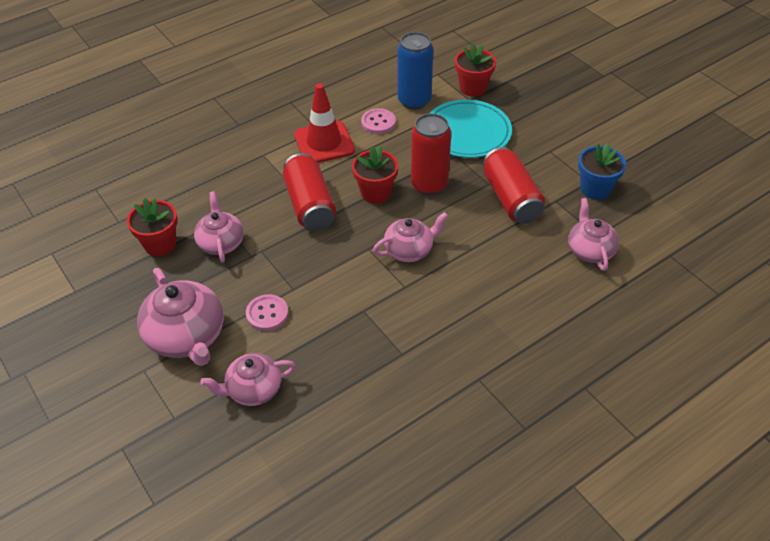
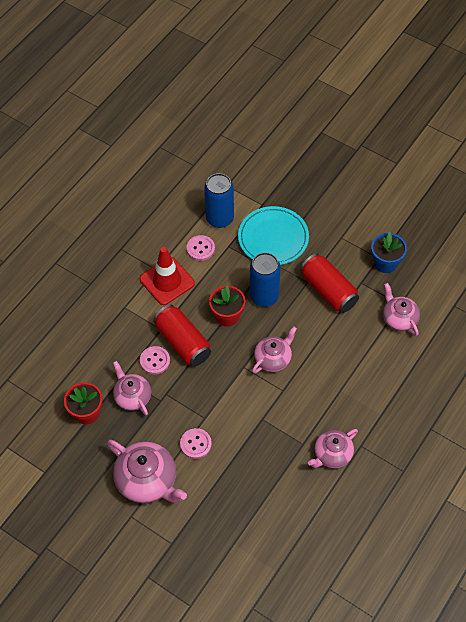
camera: 20 degrees left, 10 degrees up
(253, 389) = (214, 504): pink teapot -> pink teapot (332, 454)
(267, 214) = (155, 361): none -> pink button
(429, 185) = (264, 296): red can -> blue can
(473, 88) = (260, 192): red flower pot -> none

